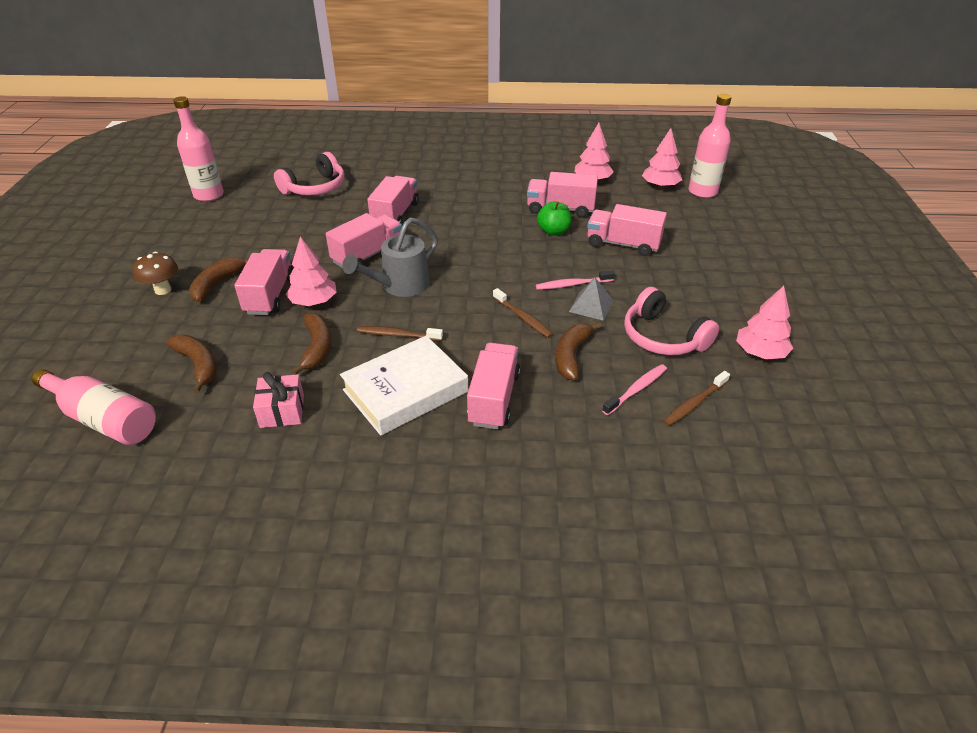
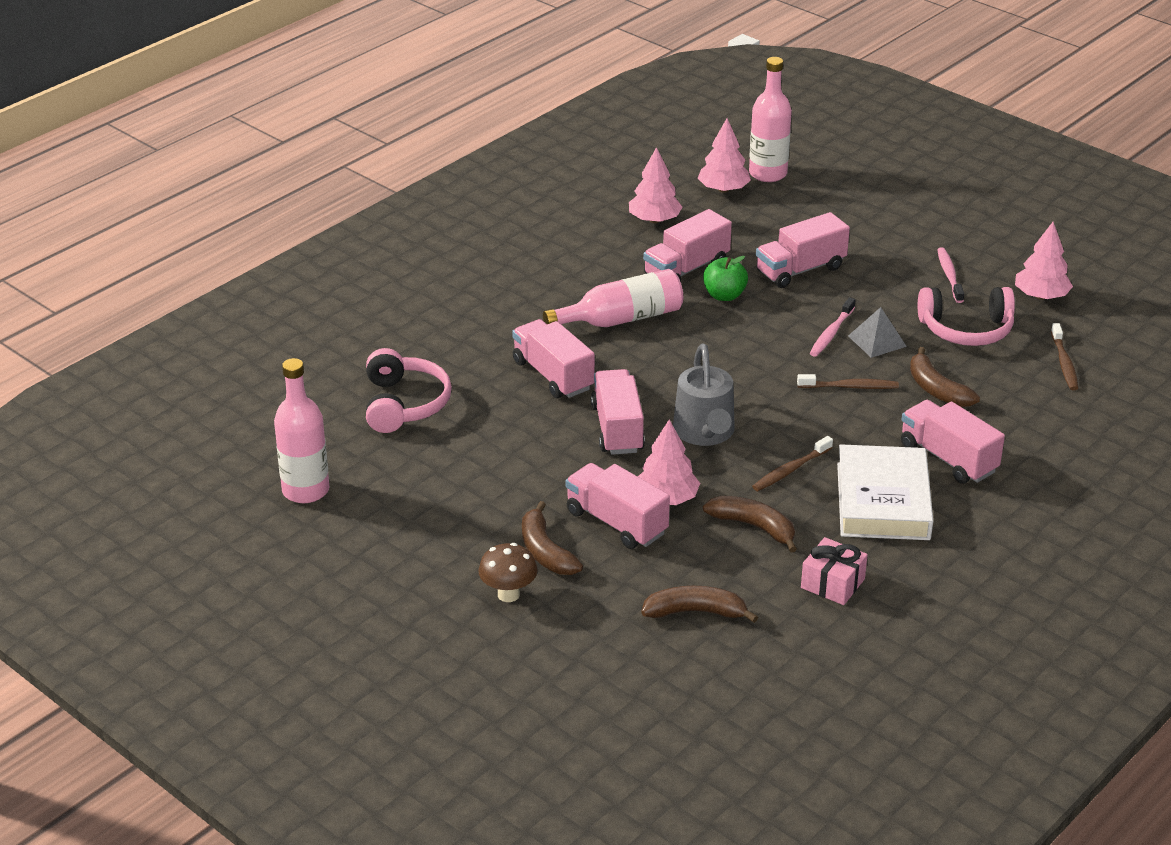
camera: 50 degrees left, 5 degrees down
(104, 419) = (721, 700): pink bottle -> pink bottle (621, 319)
(636, 389) = (1017, 381): pink toothbrush -> pink toothbrush (949, 275)

